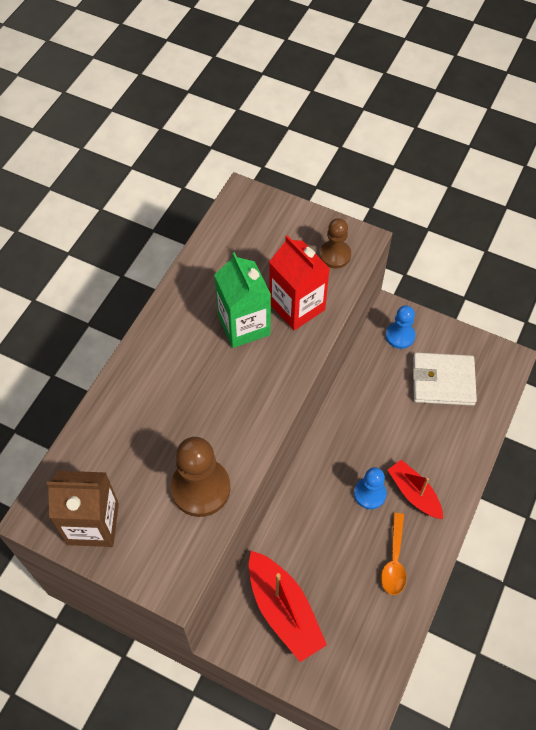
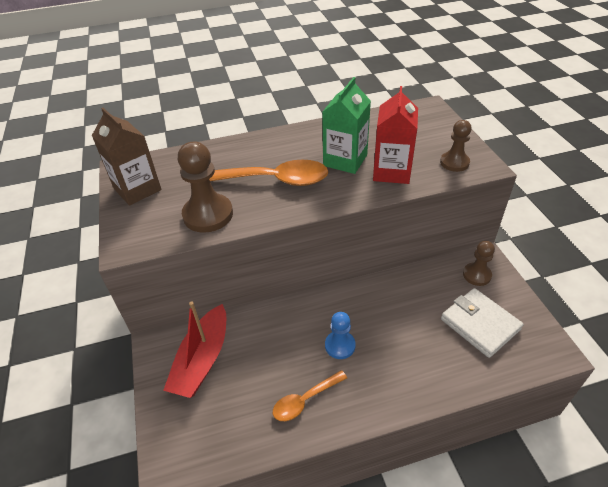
camera: 50 degrees right, 15 degrees down
(207, 403) = (271, 180): none -> orange spoon
(400, 336) = (476, 275): blue pawn -> brown pawn
(414, 493) = (371, 372): red boat -> none

